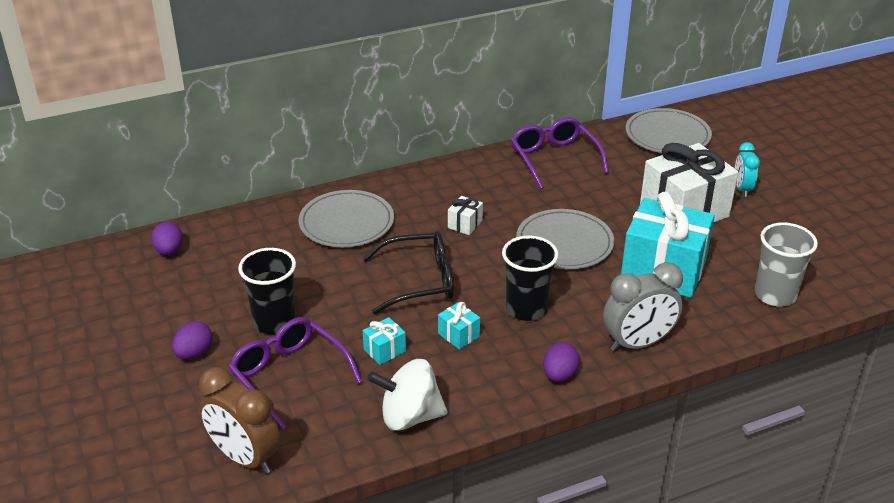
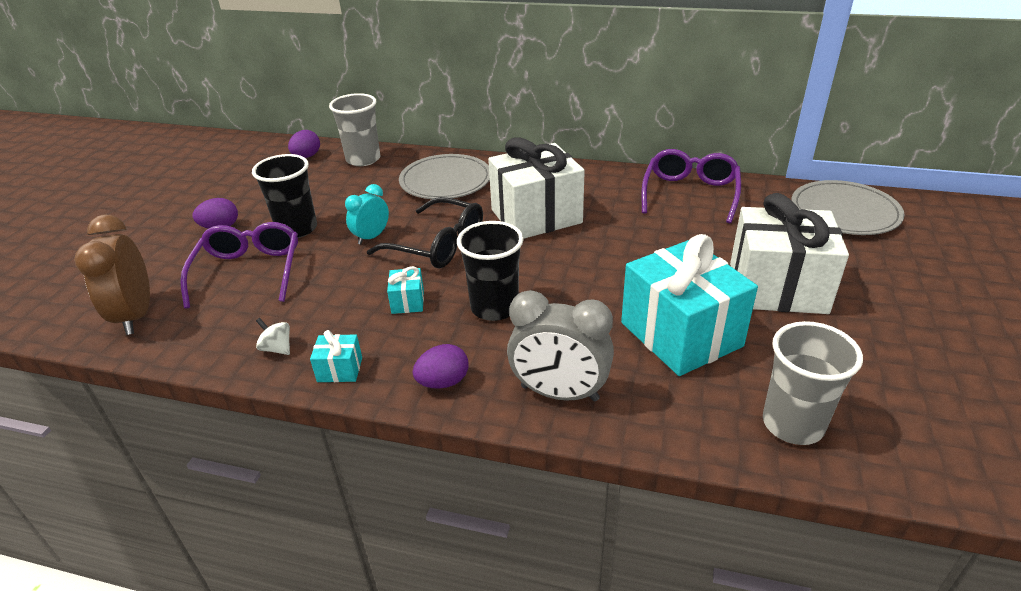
camera: 40 degrees right, 0 degrees up
(235, 232) = (363, 159): none -> grey cup
(384, 350) = (336, 286): turquoise gift -> turquoise gift (340, 370)
(409, 416) = (277, 348): white spinning top -> white spinning top, size x0.47
(465, 224) = (536, 216): white gift -> white gift, size x2.43
(564, 243) = (607, 266): grey plate -> none
(742, 189) = (881, 293): turquoise clock -> turquoise clock (371, 237)

